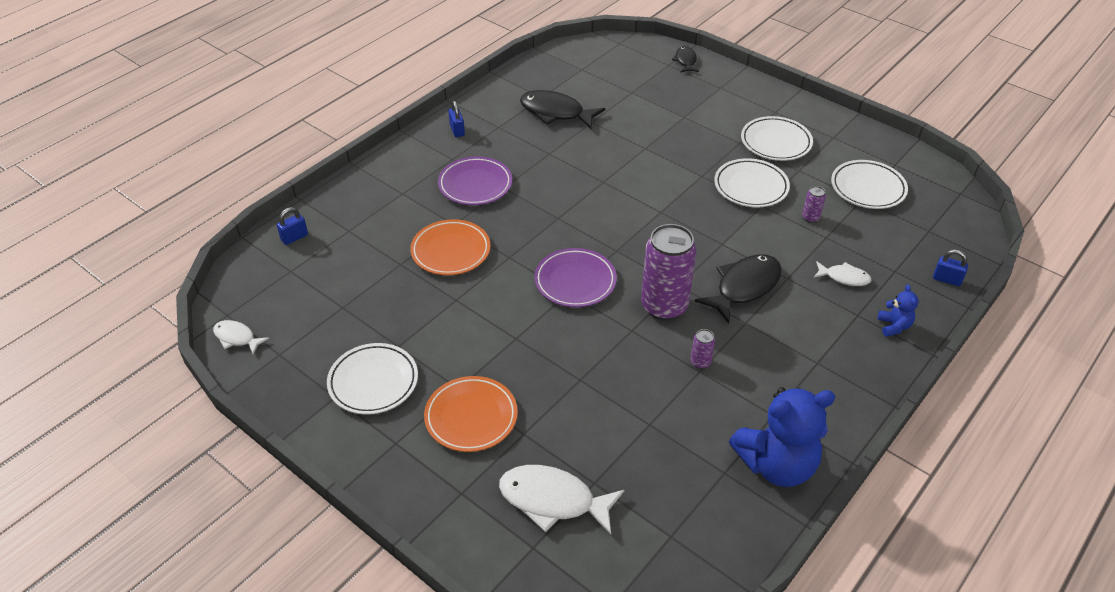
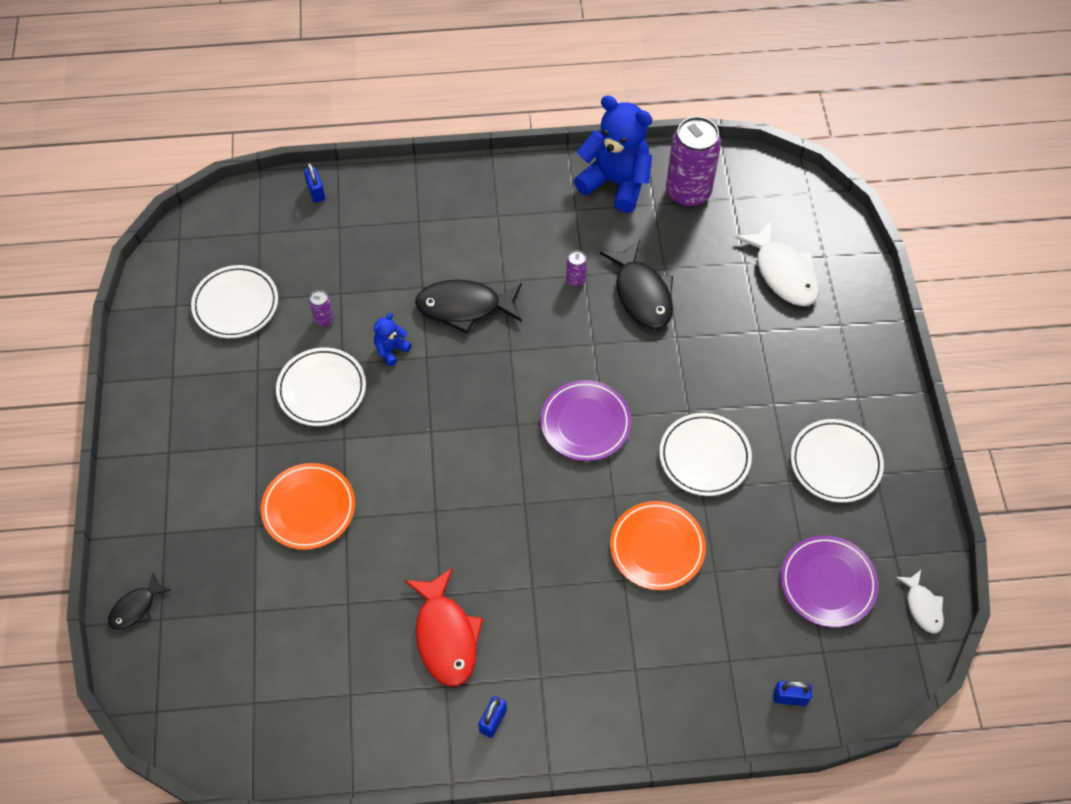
camera: 135 degrees left, 15 degrees up
(471, 417) = (784, 373): orange plate -> orange plate (309, 508)
(475, 184) = (555, 615): purple plate -> purple plate (827, 583)
(524, 142) = (445, 636): none -> red fish
(556, 112) = (365, 652): black fish -> black fish (642, 294)
(664, 306) = (544, 342): purple can -> purple can (688, 192)
(775, 142) = (227, 416): white plate -> white plate (704, 457)
(844, 277) = (382, 253): white fish -> none
(894, 326) = (408, 195): blue teddy bear -> blue teddy bear (391, 350)

